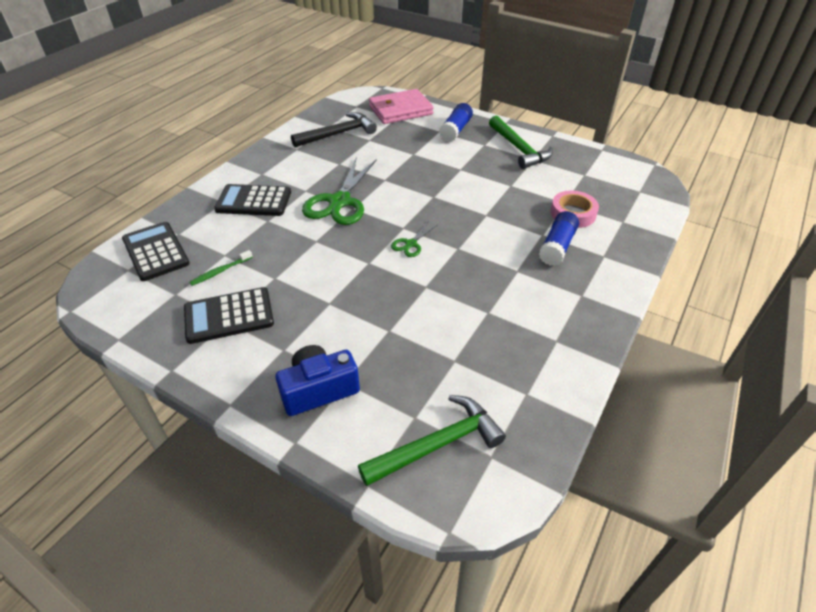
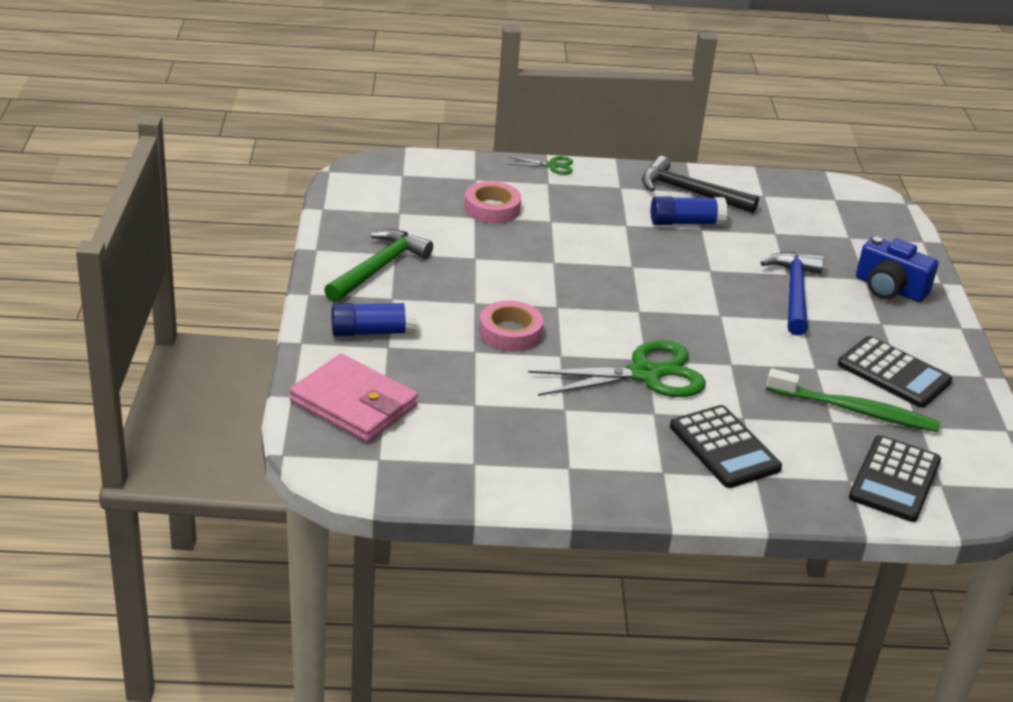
camera: 125 degrees left, 10 degrees down
(220, 271) = (855, 410): green toothbrush -> green toothbrush, size x1.97
(338, 134) = (487, 442): black hammer -> black hammer (690, 192)
(362, 319) = (794, 293): none -> blue hammer
(411, 244) = (661, 297): green scissors -> green scissors (552, 166)
(420, 170) = (510, 332): none -> pink tape
(437, 444) = (856, 221): green hammer -> none
(557, 247) = (562, 209): blue glue stick -> blue glue stick (686, 222)

